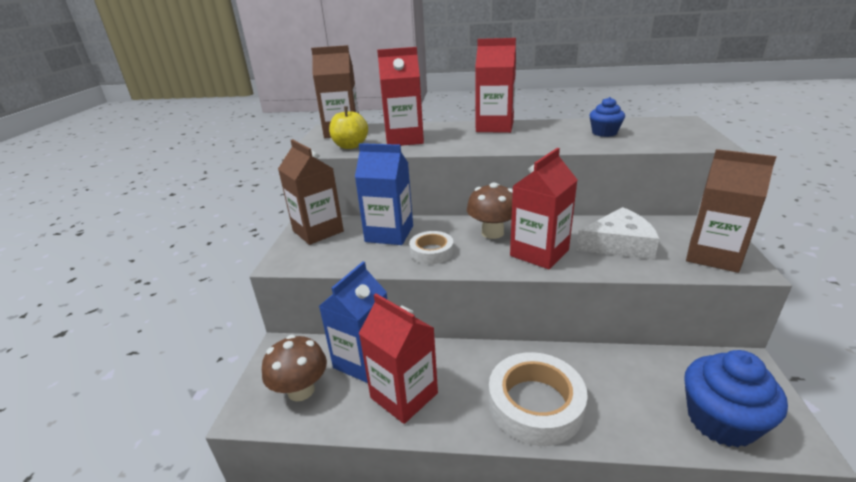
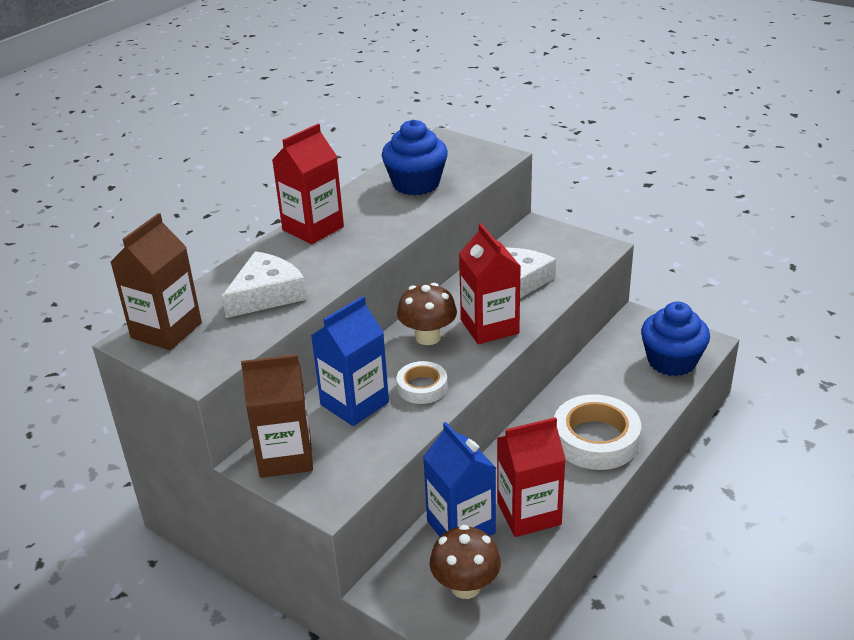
camera: 60 degrees left, 5 degrees up
(350, 146) = (233, 337): yellow apple -> none
(404, 139) = (266, 294): red carton -> white cheese
(604, 133) = (416, 184): blue cupcake -> blue cupcake, size x1.75
(713, 256) = (575, 251): brown carton -> none

